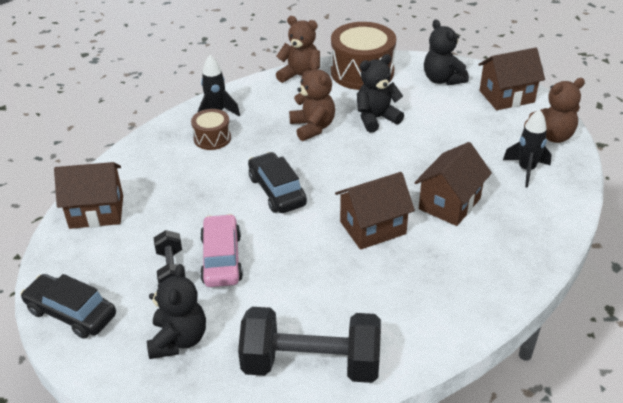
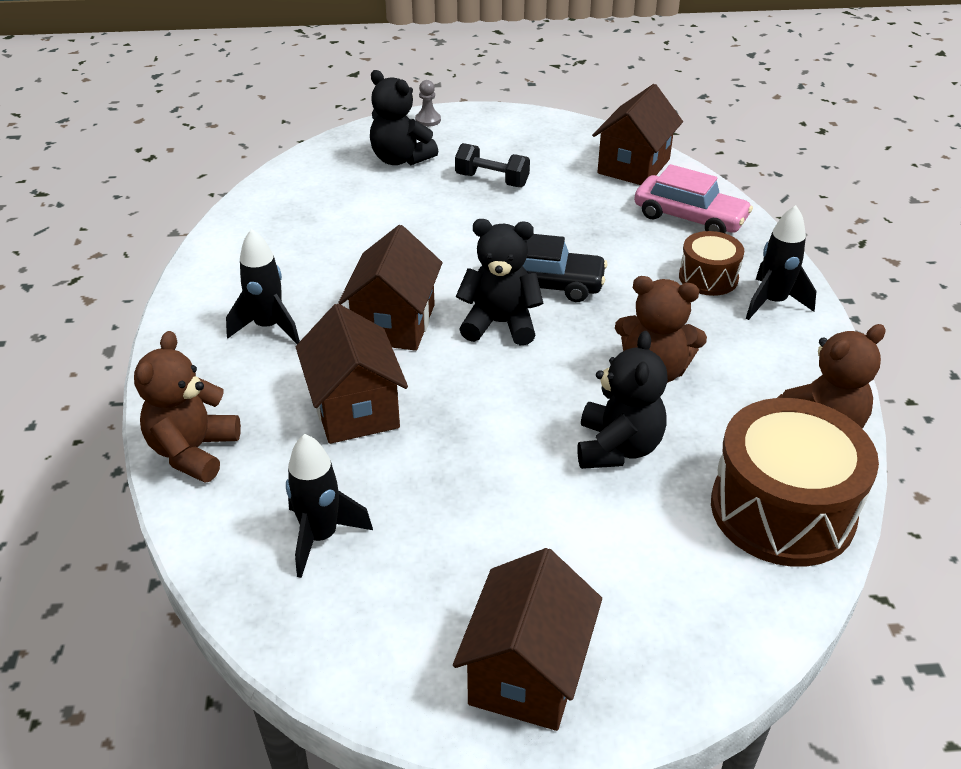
camera: 125 degrees right, 0 degrees up
(71, 313) = (498, 123): black car -> none
(94, 363) = (428, 120): none -> grey pawn
(221, 259) = (472, 210): pink car -> pink car (689, 218)
(311, 364) = (282, 208): black dumbbell -> none
(434, 277) = (268, 327): none -> black rocket
(442, 79) = (668, 611): black teddy bear -> black teddy bear (500, 324)
(551, 136) = (355, 642): brown teddy bear -> brown teddy bear (193, 451)

